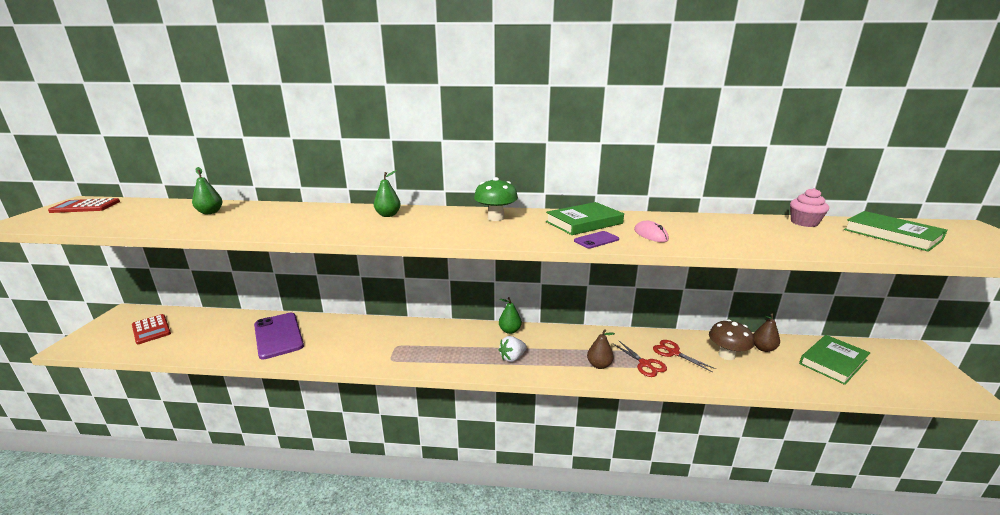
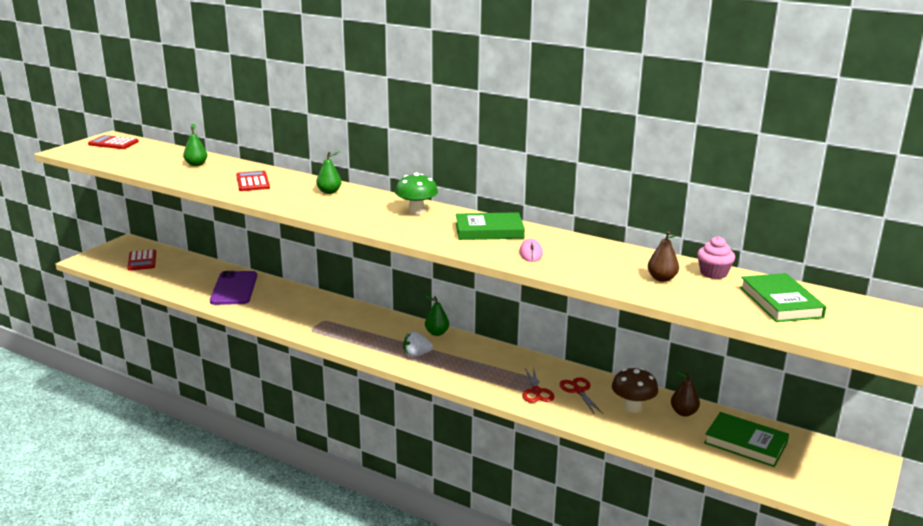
camera: 25 degrees right, 0 degrees up
(293, 219) = (253, 182): none -> red calculator
(596, 240) = (473, 248): purple phone -> none
(599, 365) = (490, 381): brown pear -> brown pear (661, 279)
(833, 362) = (745, 443): green book -> green book turned 45 degrees clockwise

